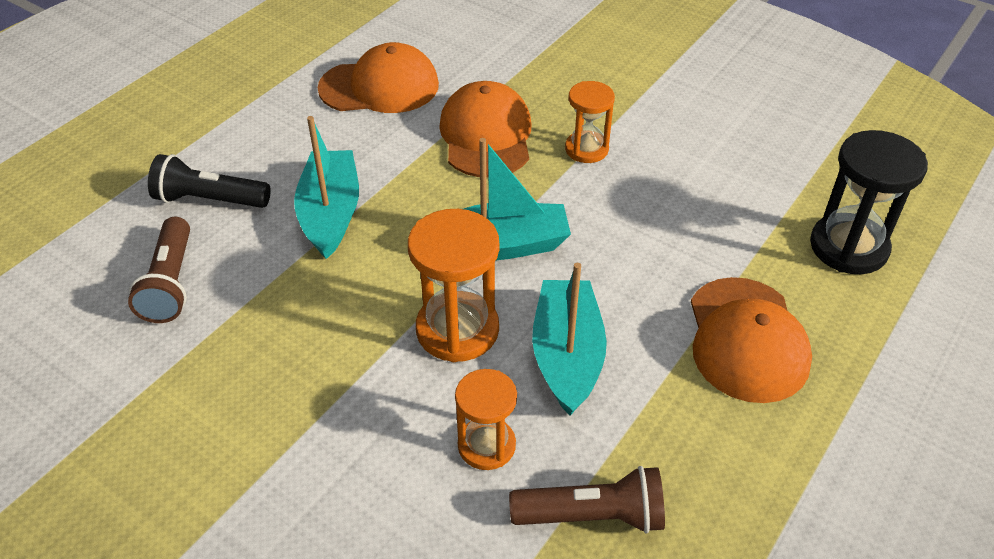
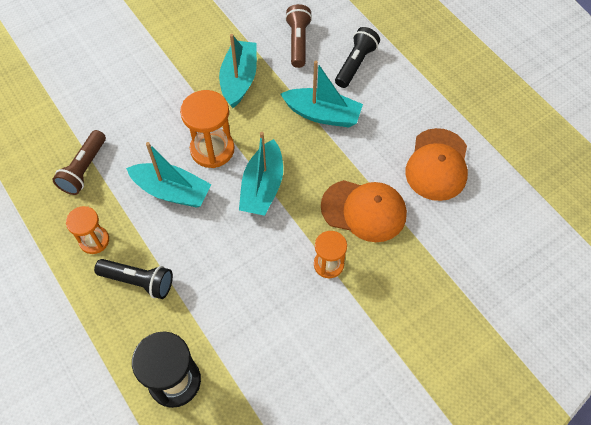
camera: 110 degrees right, 15 degrees up
(171, 283) = (298, 42): brown flashlight -> brown flashlight turned 75 degrees clockwise
(285, 341) = (239, 79): none -> turquoise boat
(486, 445) = (140, 141): orange hourglass -> orange hourglass (94, 240)
(746, 339) = (138, 281): orange cap -> black flashlight

